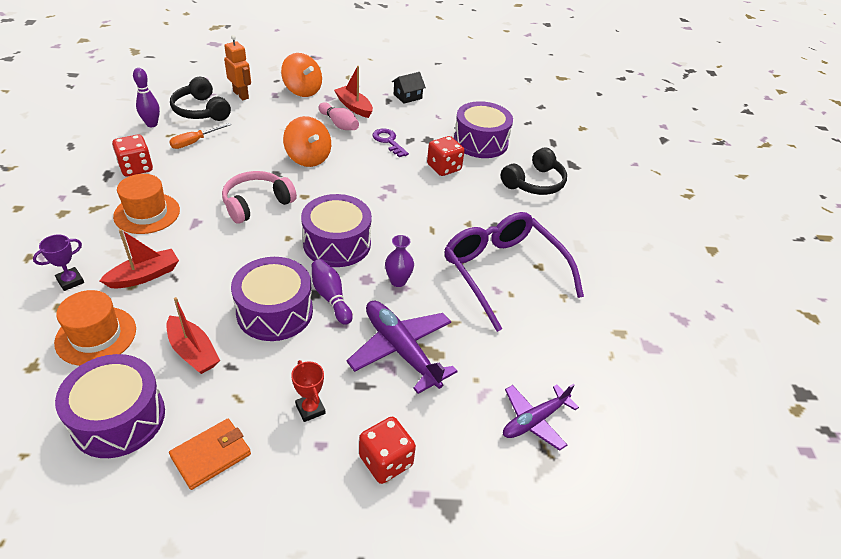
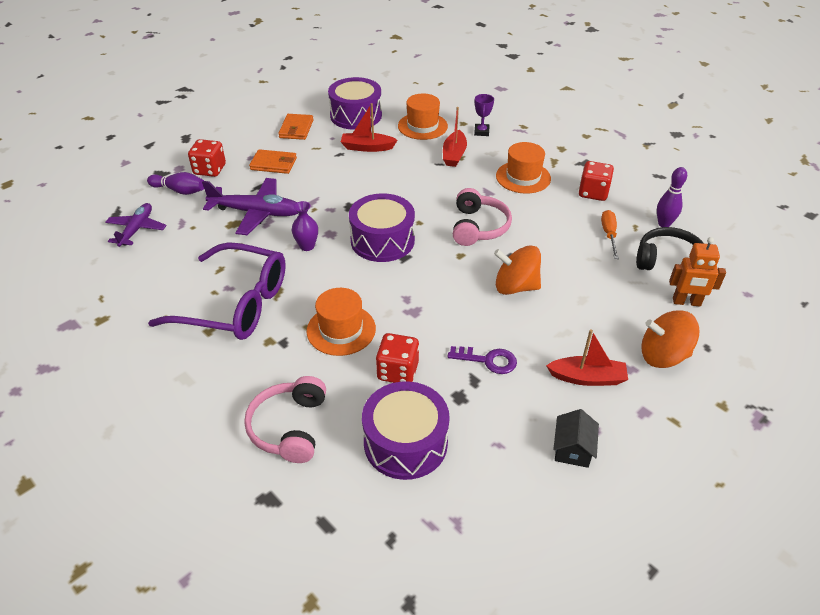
camera: 140 degrees right, 0 degrees up
(274, 312) = (356, 184): purple drum -> none
(310, 409) = (273, 164): red trophy -> orange wallet
(331, 297) = (336, 210): purple bowling pin -> purple bowling pin (180, 190)
(339, 124) = (558, 342): pink bowling pin -> none
(448, 207) = (341, 330): none -> orange hat
(534, 183) = (289, 427): black headphones -> pink headphones

